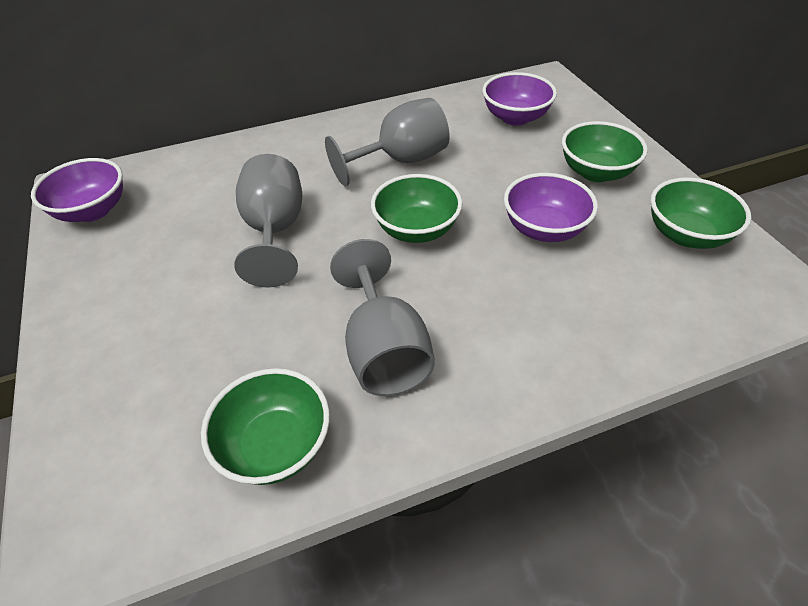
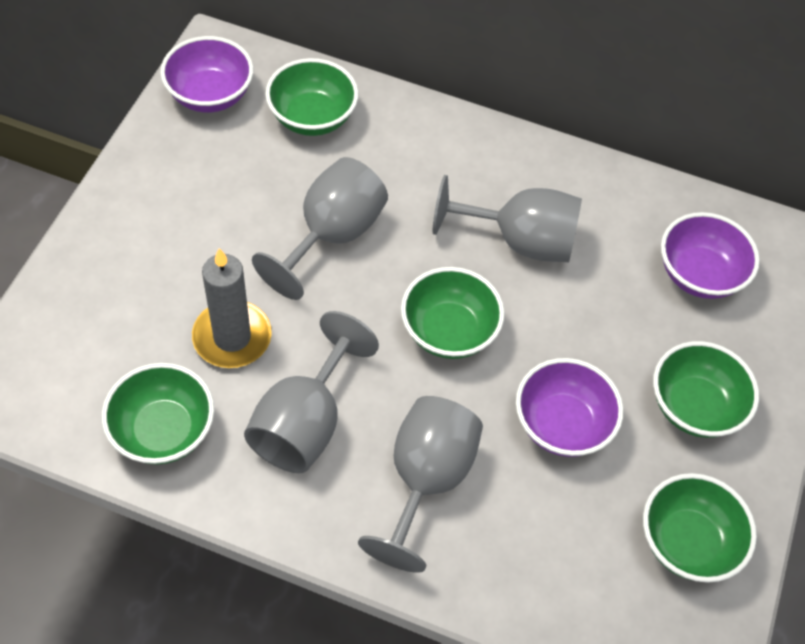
camera: 35 degrees right, 10 degrees up
(189, 180) = (312, 117): none -> green bowl
(265, 338) = (232, 337): none -> grey candle
(507, 319) = (425, 479): none -> grey goblet

